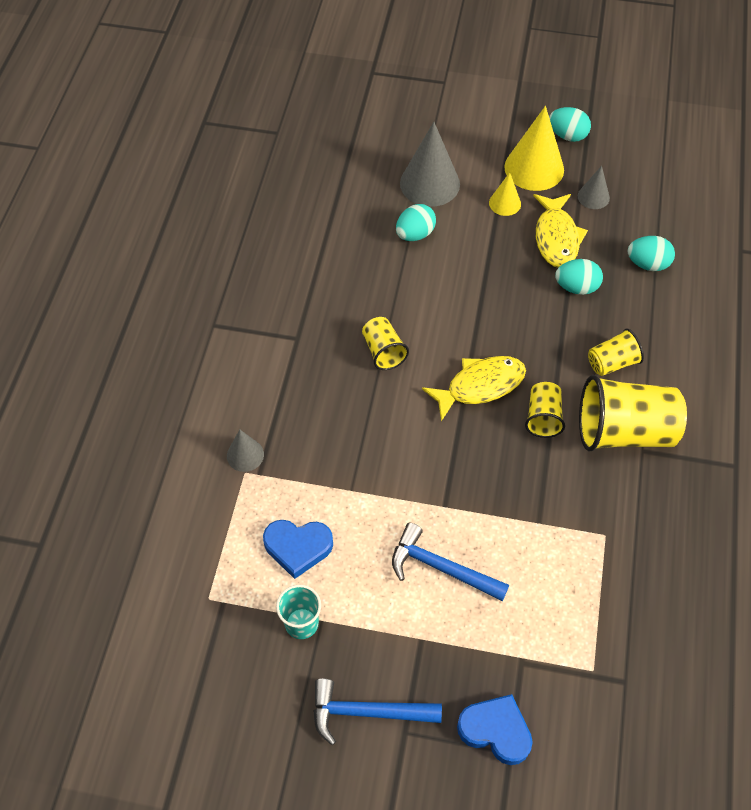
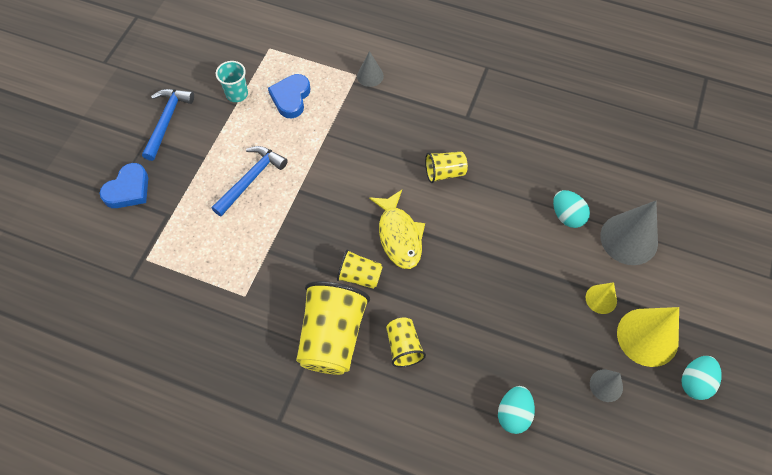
camera: 100 degrees right, 5 degrees up
(556, 238) = (554, 335): yellow fish -> none
(576, 287) = (492, 338): turquoise egg -> none

